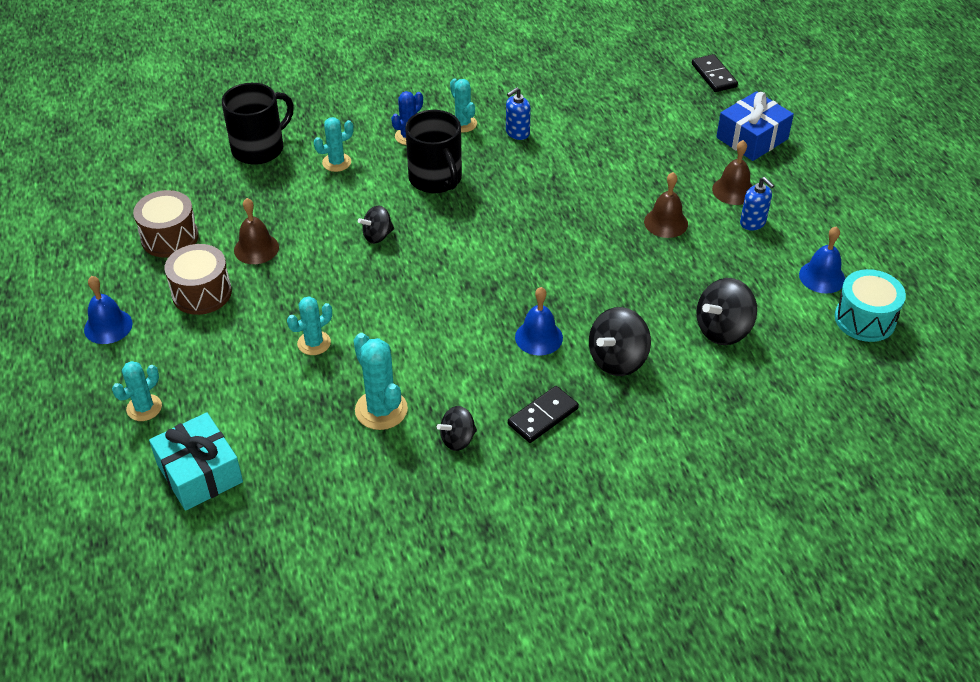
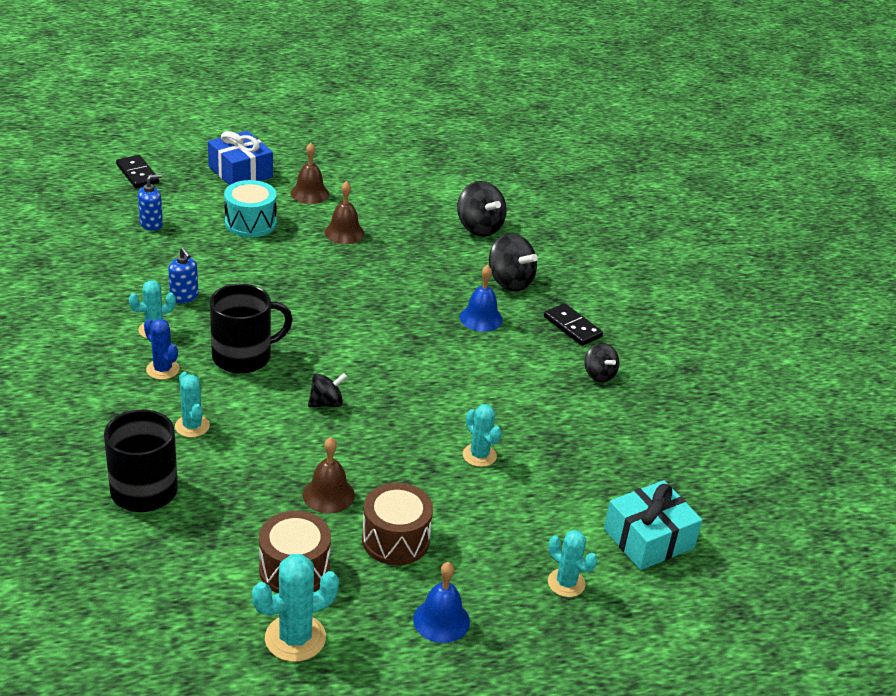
camera: 90 degrees left, 10 degrees down
(377, 236) = (326, 403): black spinning top -> black spinning top turned 90 degrees counterclockwise
(381, 410) = (566, 416): turquoise cactus -> turquoise cactus (295, 638)
(713, 75) = (137, 174): black domino -> black domino turned 75 degrees clockwise
(753, 223) = (354, 192): blue soap dispenser -> blue soap dispenser (151, 224)
(822, 277) = (424, 174): blue bell -> none
(865, 319) = (473, 167): turquoise drum -> turquoise drum (250, 223)

